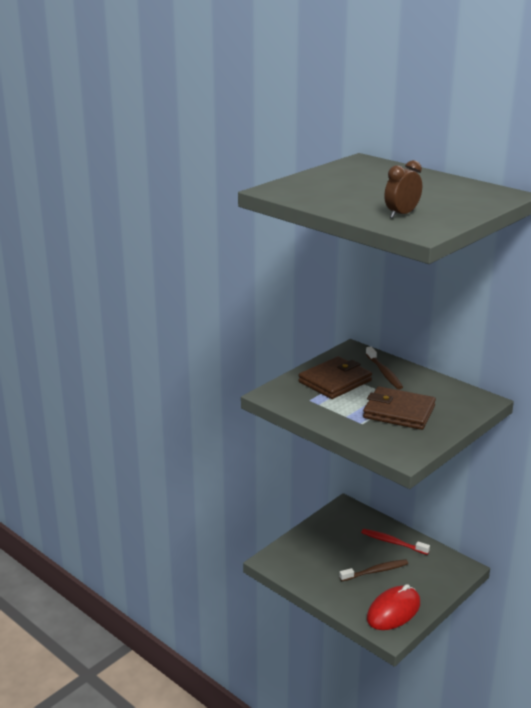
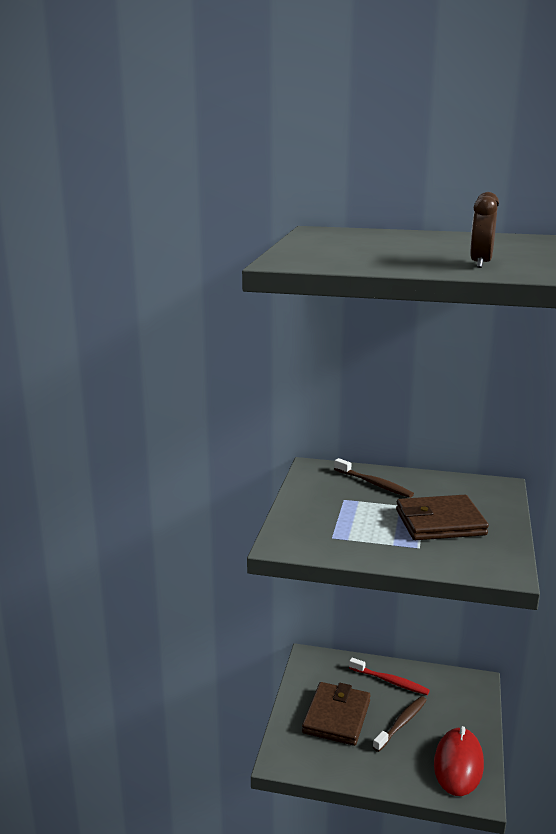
camera: 30 degrees left, 5 degrees down
(335, 381) = (335, 508): brown wallet -> brown wallet (336, 717)
(393, 542) = (390, 681): red toothbrush -> red toothbrush turned 150 degrees counterclockwise

